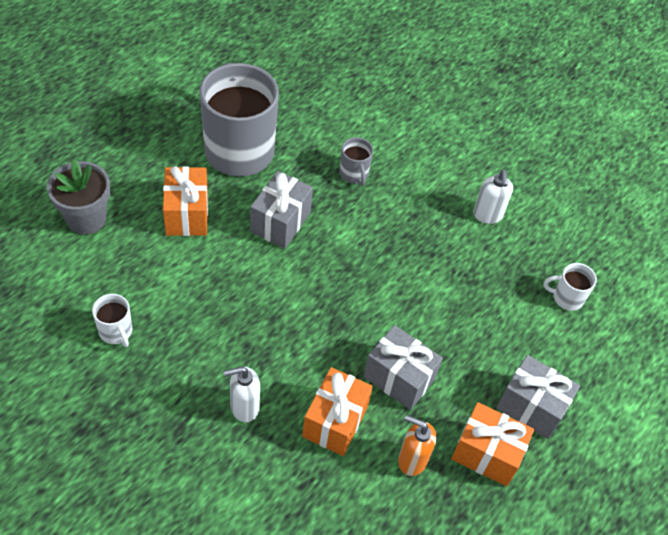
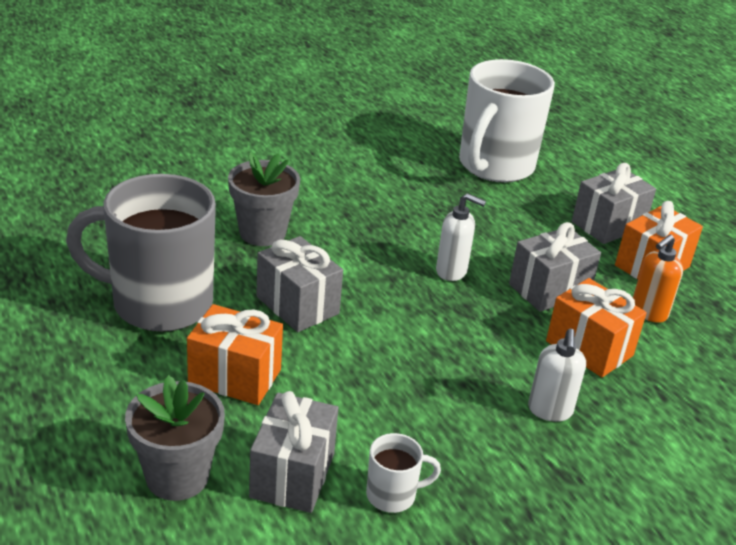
camera: 65 degrees left, 20 degrees down
(111, 273) = (292, 475): none -> grey gift
(354, 174) = (262, 233): grey mug -> grey flower pot
(487, 215) = (373, 173): white soap dispenser -> white soap dispenser (452, 271)
(566, 298) = (495, 166): white mug -> white mug, size x2.38

